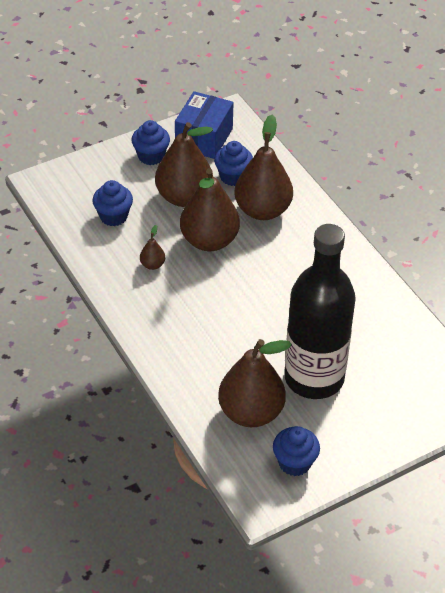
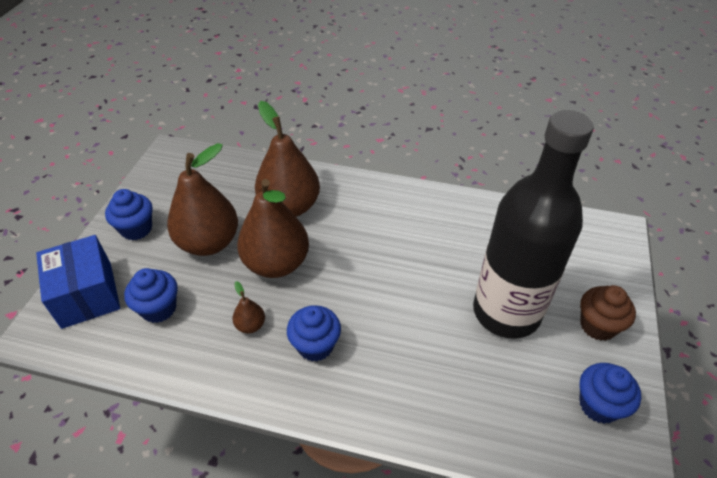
camera: 45 degrees left, 0 degrees up
(204, 138) = (170, 184): blue box -> blue box (87, 295)
(233, 177) = (232, 197): blue cupcake -> blue cupcake (315, 346)
(251, 412) = (506, 391): brown pear -> none
(362, 432) = (598, 326): none -> brown cupcake

